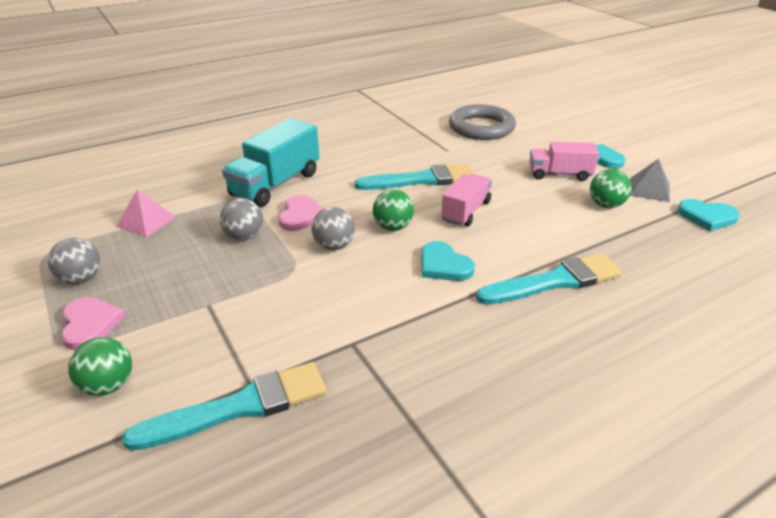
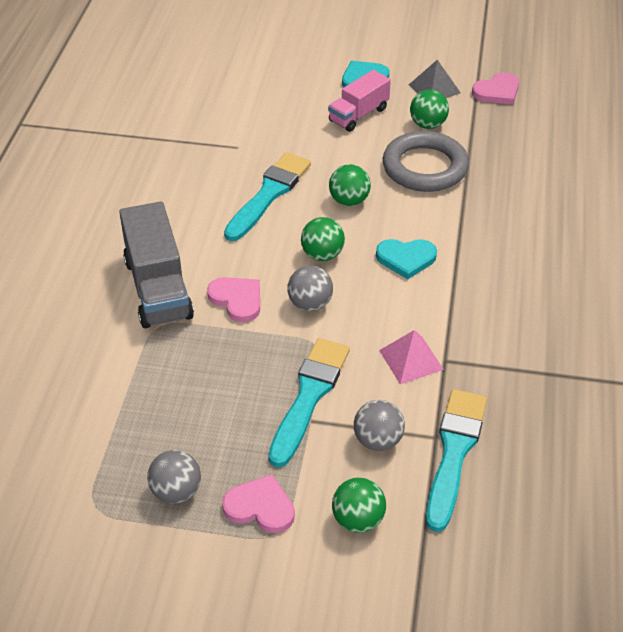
camera: 50 degrees left, 10 degrees up
(146, 221) = (119, 410): pink pyramid -> pink pyramid (411, 359)
(244, 236) = (229, 352): grey ball -> grey ball (378, 440)
(275, 184) = (158, 288): turquoise truck -> grey truck
(466, 211) = (349, 201): pink truck -> green ball
(481, 127) = (224, 100): grey ring -> grey ring (425, 167)
(555, 281) = (485, 217): turquoise brush -> turquoise brush (309, 396)
(707, 217) = (497, 91): turquoise heart -> pink heart

